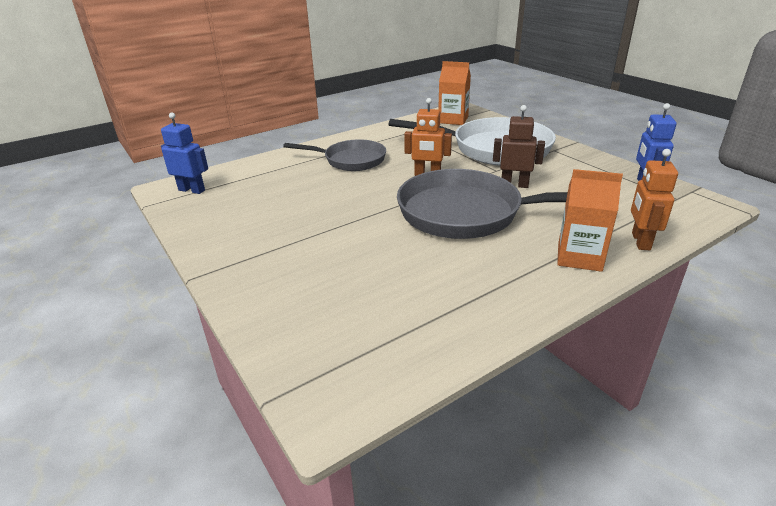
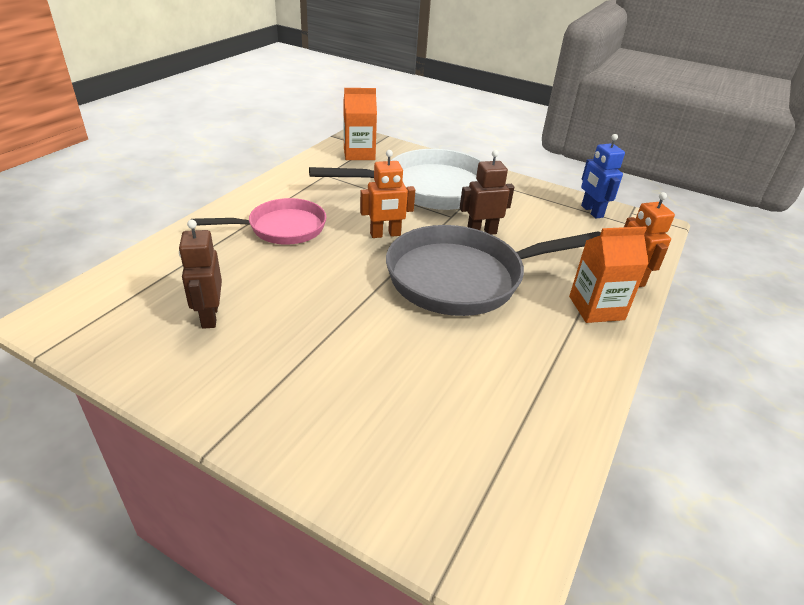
camera: 30 degrees left, 5 degrees up
(192, 190) = (94, 314): blue robot -> none
(257, 204) = (209, 316): none -> brown robot
(351, 160) = (282, 228): grey pan -> pink pan

